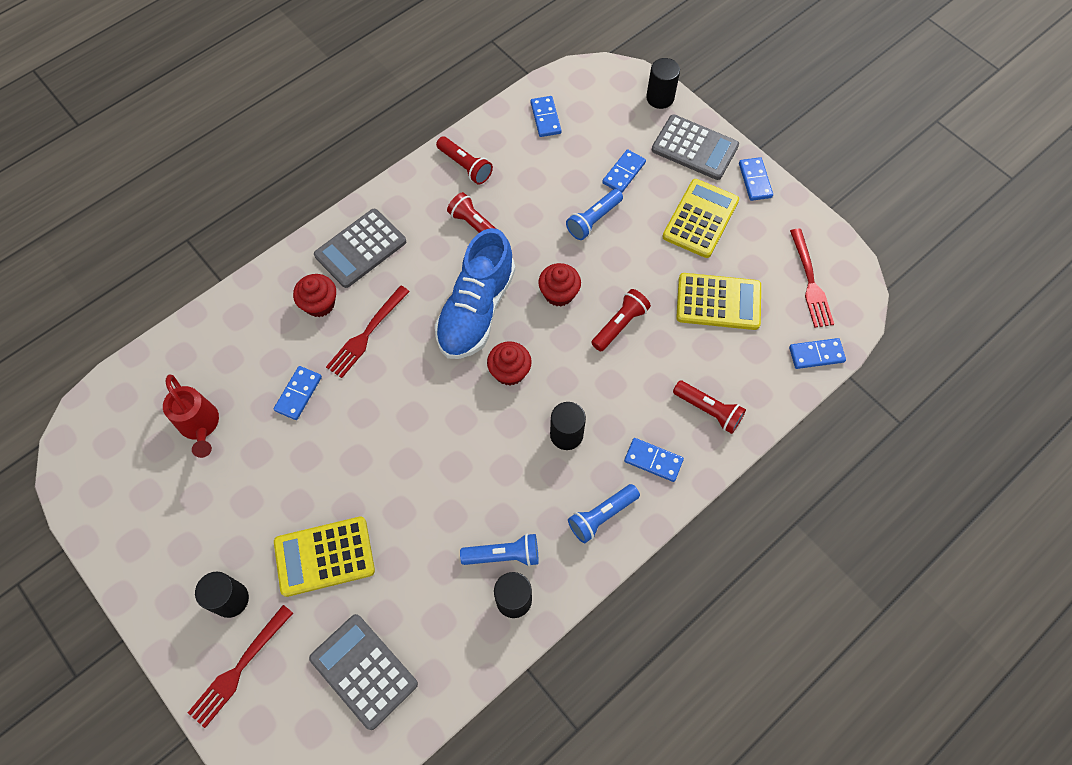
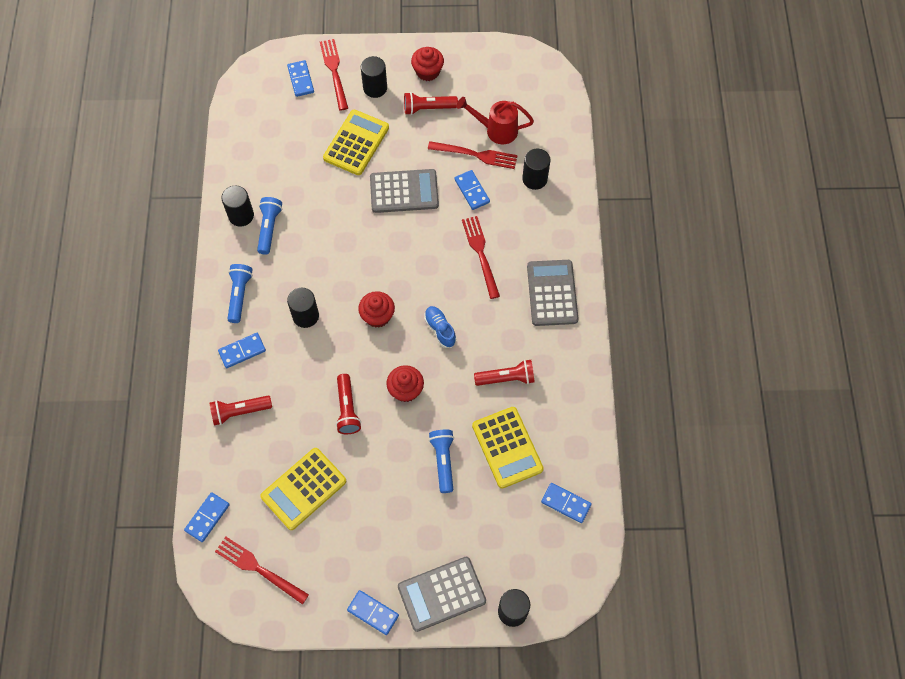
camera: 130 degrees right, 0 degrees up
(239, 348) = (534, 179): none -> black cylinder
(249, 423) = (476, 155): none -> red fork
(319, 304) = (528, 242): red cupcake -> red cupcake (427, 72)
(363, 671) = (277, 123): grey calculator -> grey calculator (404, 191)
(465, 166) = (567, 410): red flashlight -> red flashlight (428, 108)
(476, 310) = (440, 329): blue shoe -> blue shoe, size x0.44
(503, 555) = (269, 228): blue flashlight -> blue flashlight turned 150 degrees clockwise
(623, 173) = (465, 518): blue domino -> blue domino (301, 79)
(700, 219) = (377, 538): yellow calculator -> yellow calculator (507, 447)

